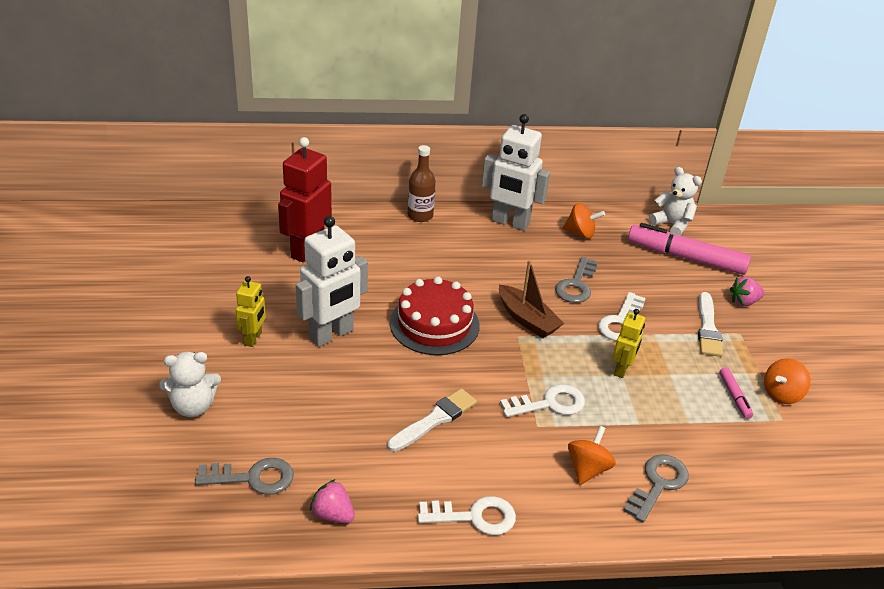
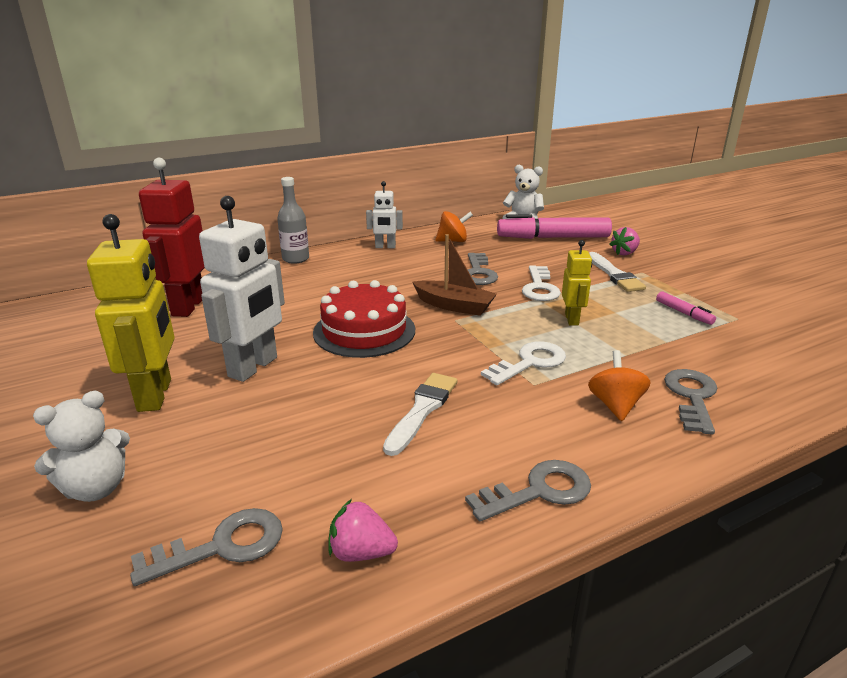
camera: 20 degrees left, 10 degrees down
(253, 338) = (156, 395): yellow robot -> yellow robot, size x1.83
(420, 215) = (295, 259): brown bottle -> grey bottle
(475, 517) = (539, 491): white key -> grey key
(510, 223) = (385, 247): white robot -> white robot, size x0.55
(781, 394) = (717, 301): orange spinning top -> none

